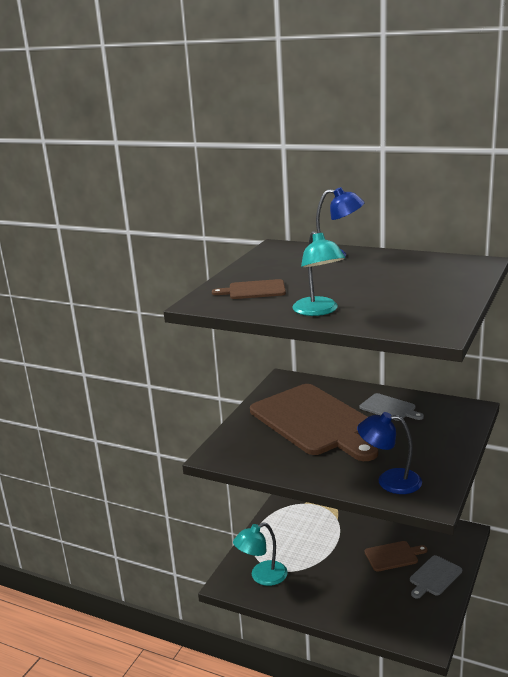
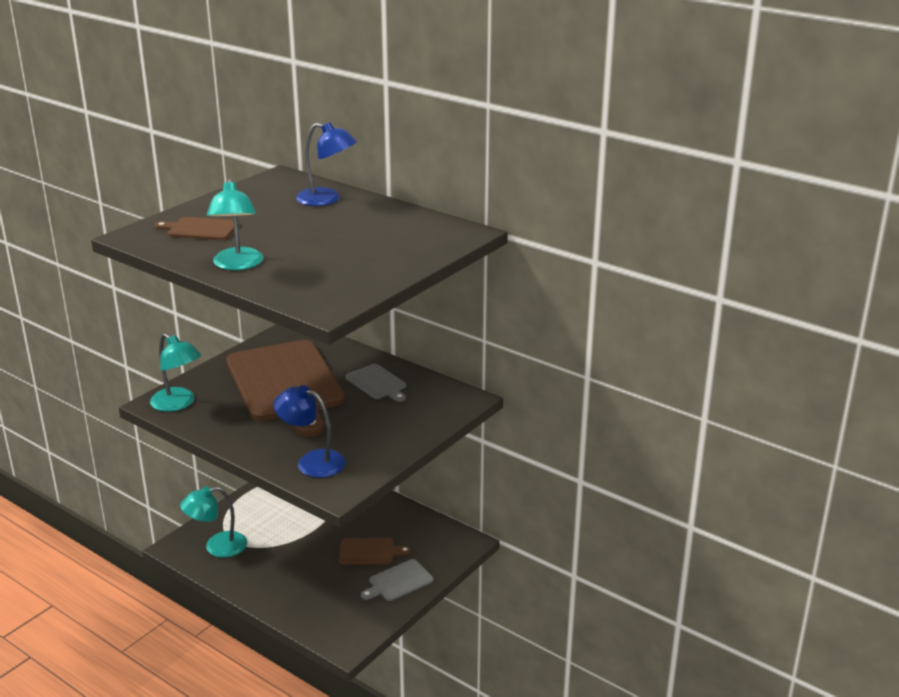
camera: 10 degrees right, 5 degrees up
(234, 453) = (178, 404): none -> turquoise lamp

